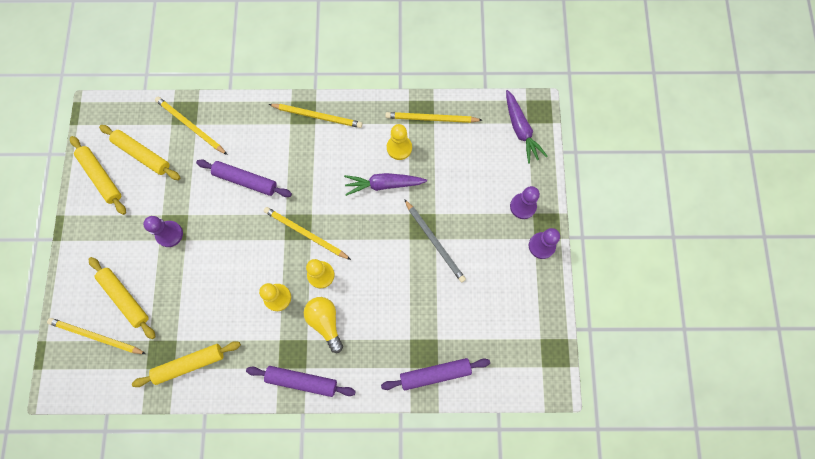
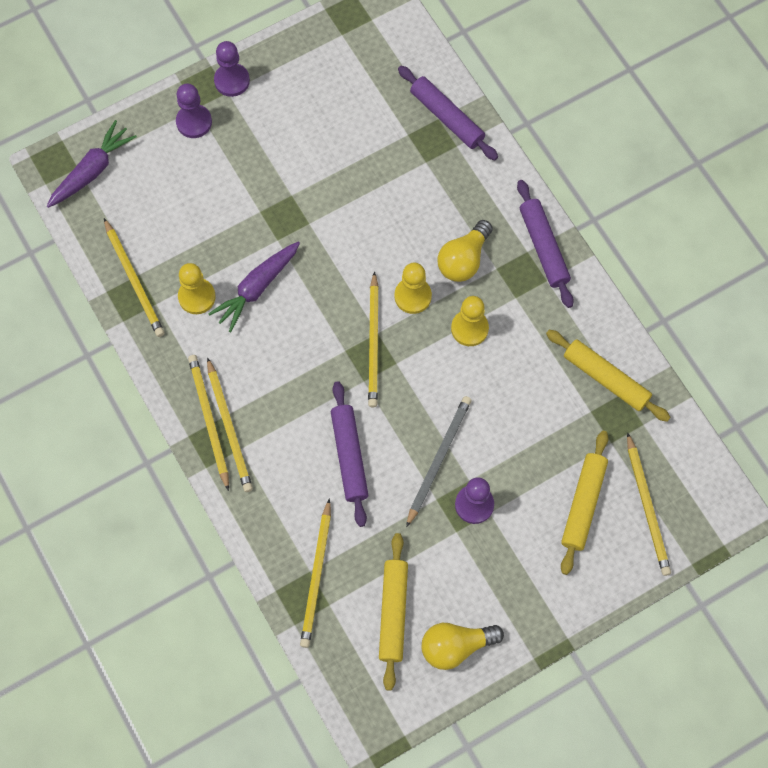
camera: 120 degrees left, 5 degrees down
(101, 177) = (456, 646): yellow rolling pin -> yellow light bulb
(306, 124) = (229, 428): none -> yellow pencil
(383, 184) = (257, 288): purple carrot -> purple carrot turned 75 degrees clockwise
(434, 242) = (296, 194): grey pencil -> grey pencil (438, 459)

